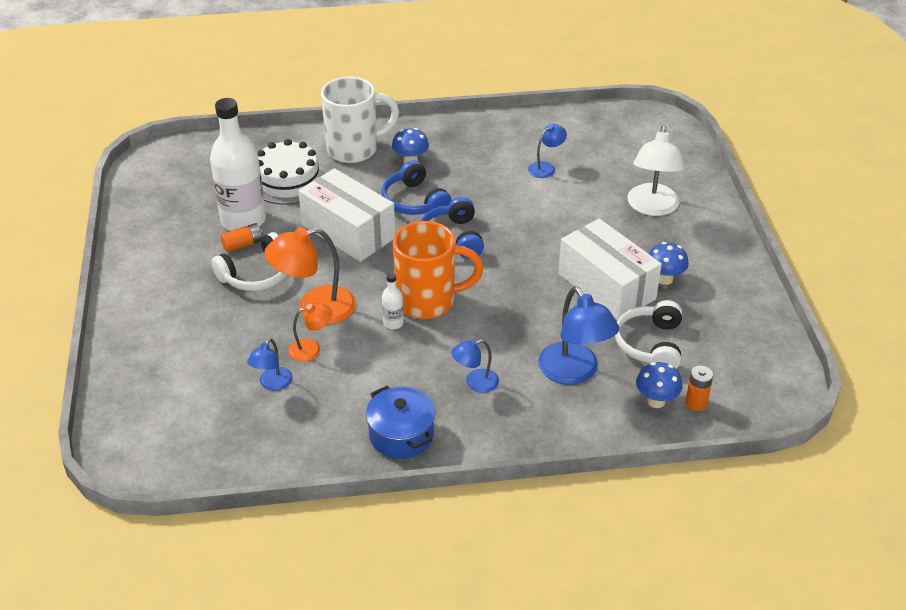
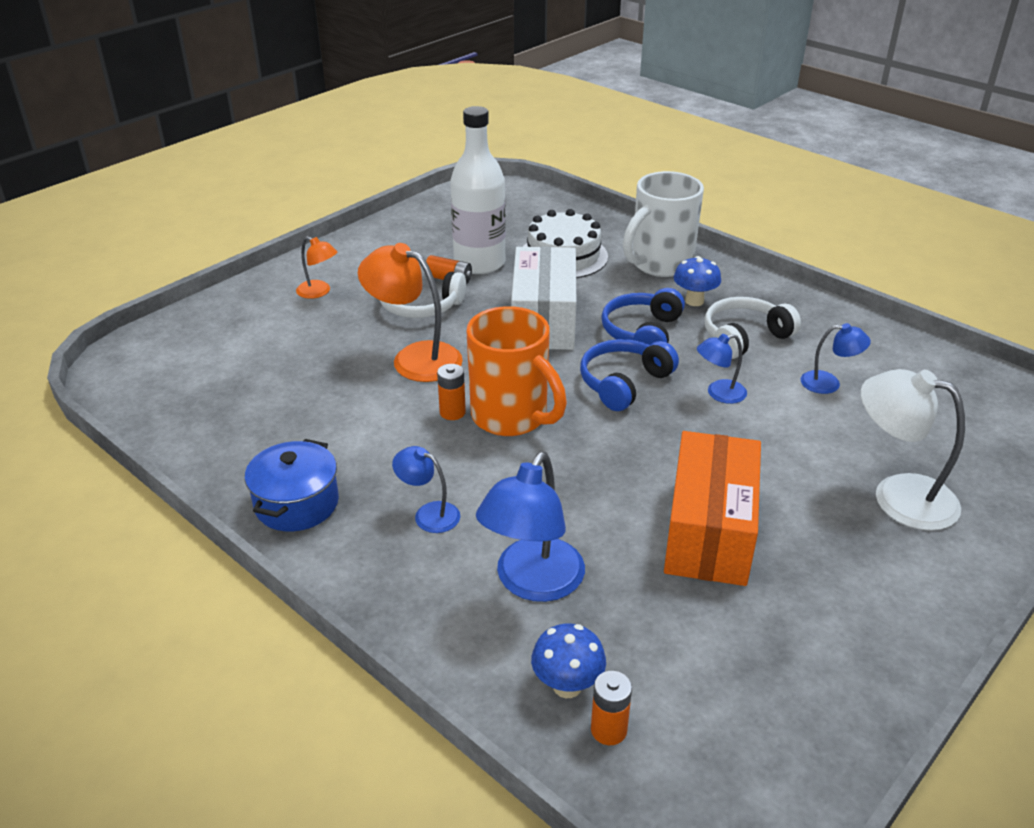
camera: 50 degrees right, 5 degrees down
(272, 384) = (286, 388): blue lamp -> blue lamp (719, 393)
(311, 349) = (358, 384): orange lamp -> orange lamp (319, 292)
(354, 149) = (660, 264): white mug -> white mug turned 105 degrees clockwise
(393, 323) = (452, 412): white bottle -> orange battery
(606, 286) = (708, 531): white box -> orange box
(650, 344) = (660, 624): white headphones -> white headphones (744, 337)
(652, 207) = (898, 496): white lamp -> white lamp turned 60 degrees clockwise
(664, 279) = (792, 575): blue mushroom -> none

